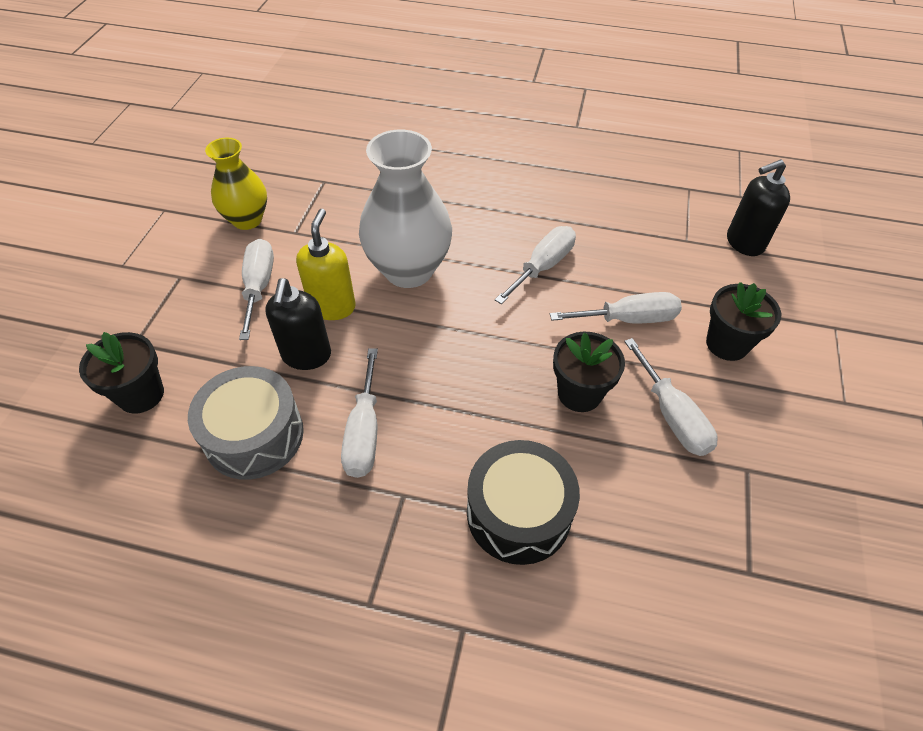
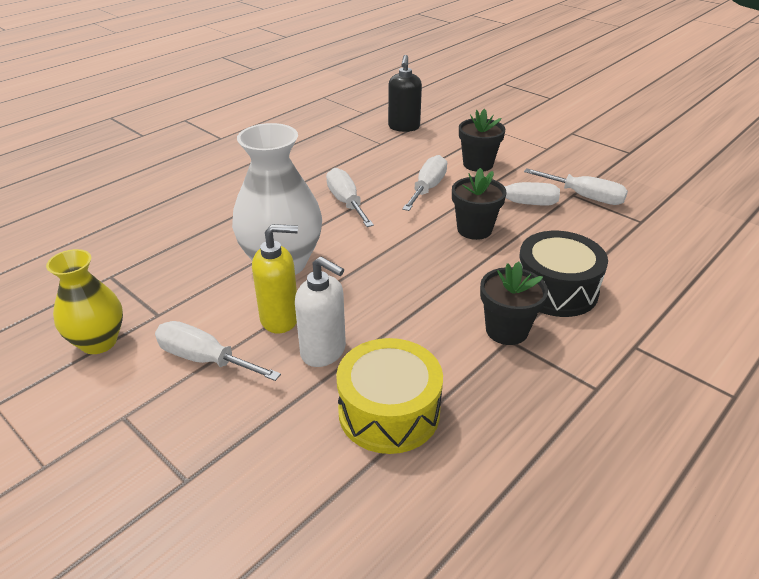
camera: 60 degrees left, 15 degrees down
(141, 394) = (268, 490): black flower pot -> black flower pot (506, 330)
(254, 435) = (389, 412): grey drum -> yellow drum
(306, 356) = (324, 351): black soap dispenser -> white soap dispenser
(332, 307) = (280, 318): yellow soap dispenser -> yellow soap dispenser turned 135 degrees clockwise
(364, 432) = (435, 342): white screwdriver -> white screwdriver (584, 197)

